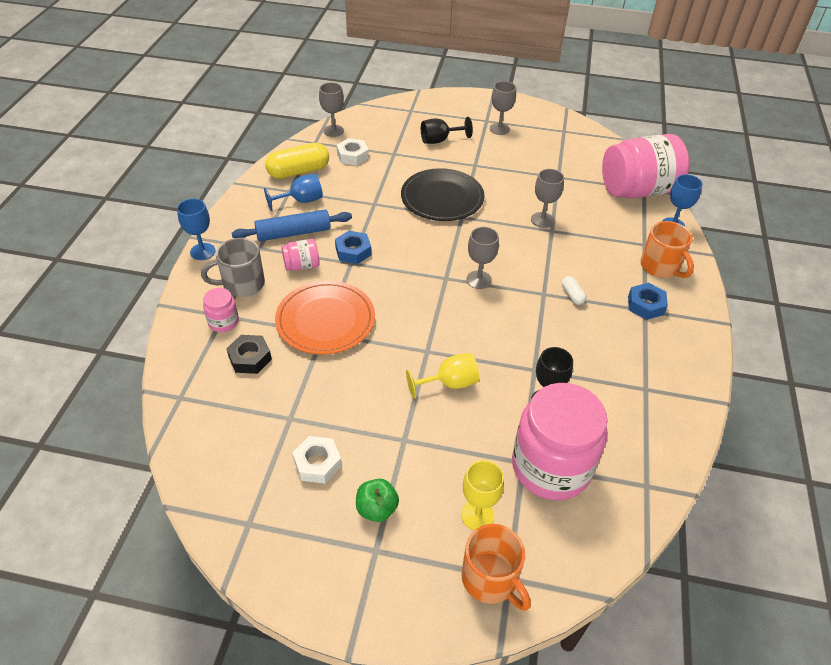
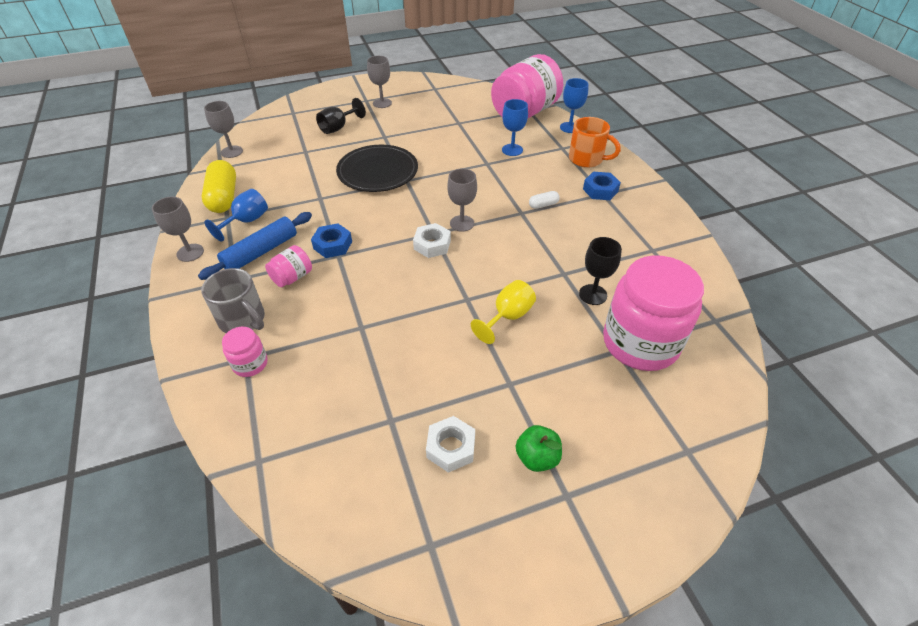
camera: 30 degrees left, 0 degrees up
(202, 251) = (175, 307): blue goblet -> blue goblet (512, 150)
(242, 284) = (243, 320): grey mug -> grey mug turned 90 degrees counterclockwise
(250, 358) = (306, 385): black nut -> none
(299, 171) = (224, 197): yellow capsule -> yellow capsule turned 45 degrees counterclockwise
(325, 320) = (354, 315): orange plate -> none
(352, 156) = (267, 166): white nut -> white nut (432, 245)
(477, 515) = (621, 413): yellow goblet -> none
(490, 579) = (676, 461): orange mug -> none
(542, 220) = (473, 158): grey goblet -> grey goblet (190, 253)
(572, 295) = (543, 205): white capsule -> white capsule turned 60 degrees counterclockwise

